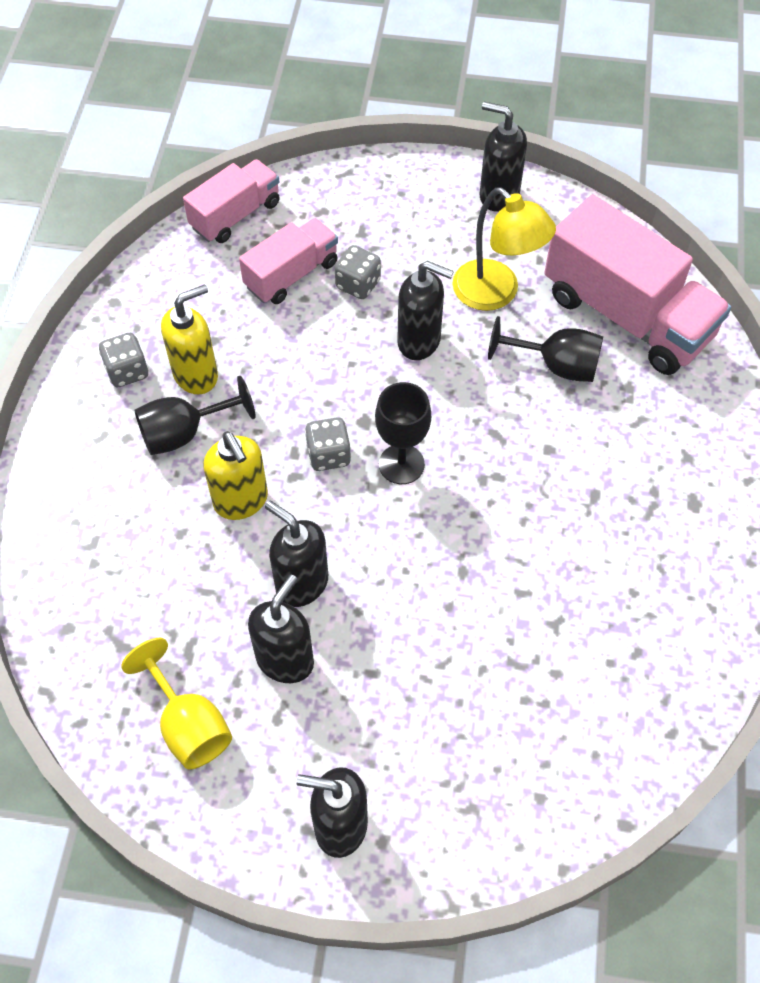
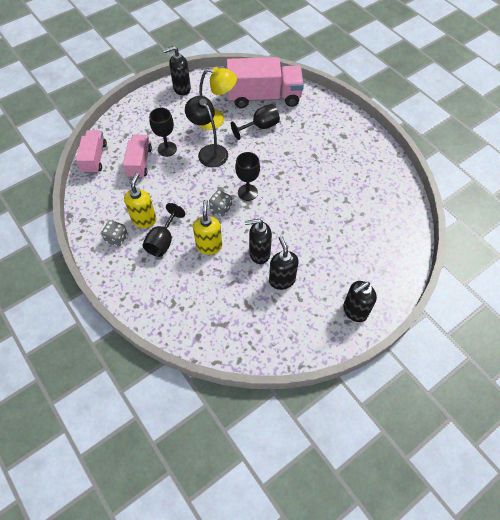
camera: 45 degrees left, 0 degrees up
(188, 724) = (275, 327): yellow goblet -> none
(241, 501) = (209, 246): yellow soap dispenser -> yellow soap dispenser turned 105 degrees counterclockwise
(358, 284) = (167, 149): grey dice -> black goblet
(419, 341) = (209, 151): black soap dispenser -> black lamp

